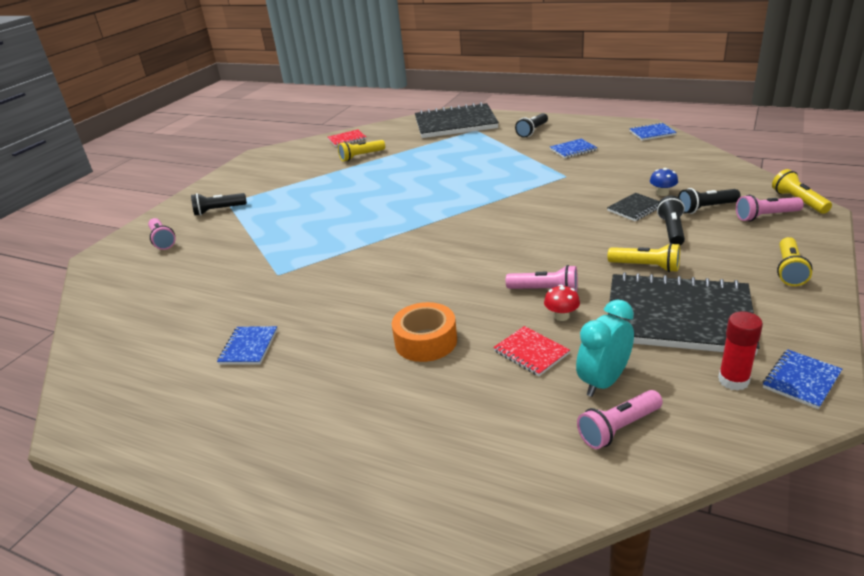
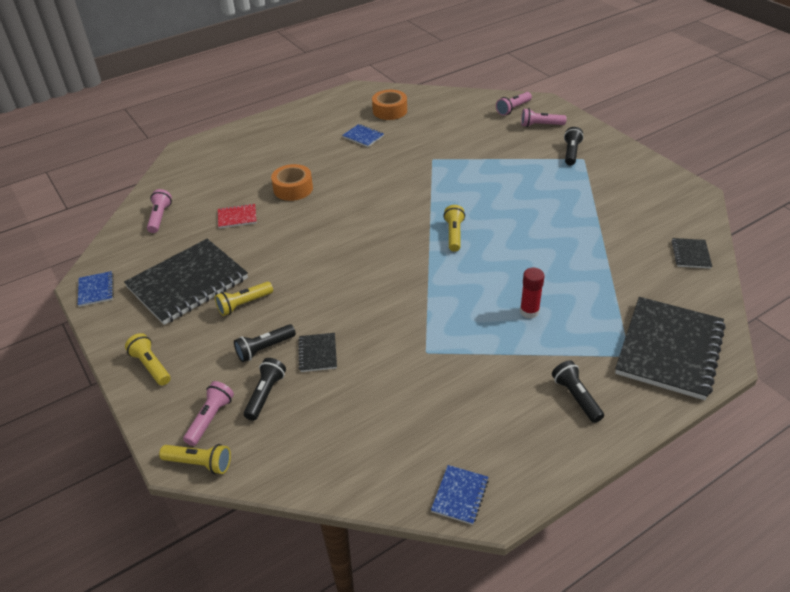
camera: 120 degrees right, 10 degrees up
(155, 358) = (390, 111): none -> orange tape
(347, 139) = (690, 254): red notebook -> black notebook
(361, 156) = (623, 248): yellow flashlight -> yellow flashlight (454, 234)
(545, 290) = (279, 248): pink flashlight -> pink flashlight (513, 109)
(561, 316) = (249, 242): red mushroom -> none
(573, 150) = (483, 395): blue notebook -> none
(603, 382) = (187, 228): turquoise clock -> none
(662, 193) = (320, 389): blue mushroom -> none
(671, 230) = (264, 349): black flashlight -> black flashlight turned 105 degrees clockwise
(733, 380) = (128, 268): red glue stick -> red glue stick (529, 311)

